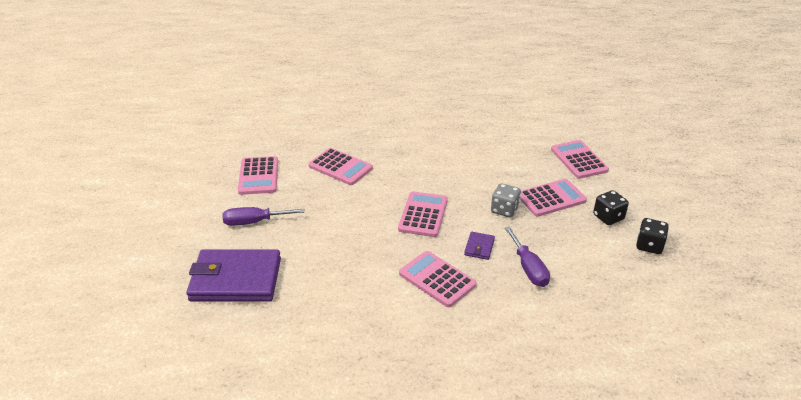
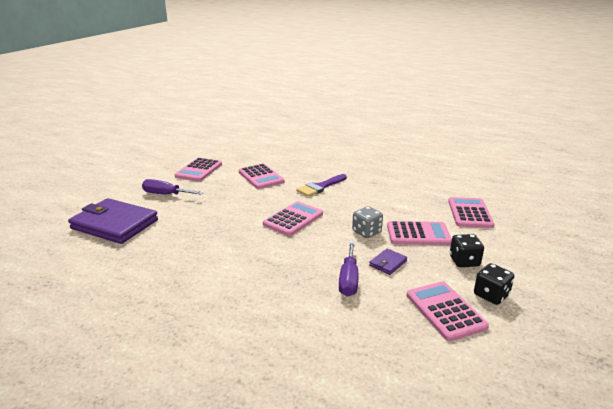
camera: 25 degrees right, 10 degrees down
(416, 164) = (320, 187): none -> purple brush
(437, 279) = (260, 265): pink calculator -> pink calculator (445, 311)
(479, 247) = (318, 252): purple wallet -> purple wallet (388, 263)

